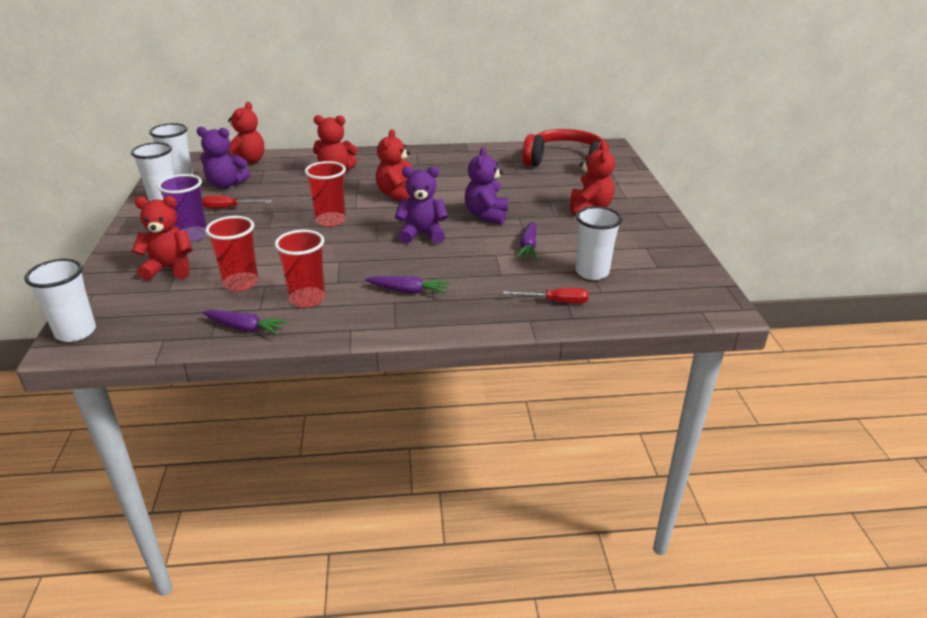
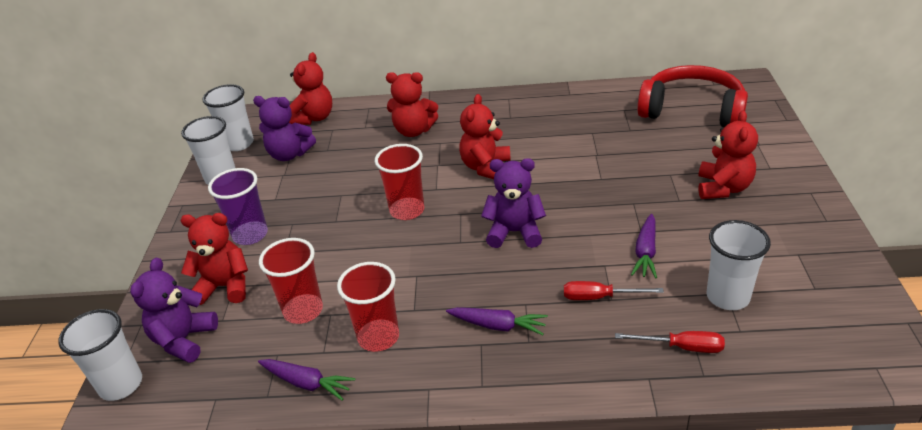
camera: 10 degrees right, 5 degrees up
(229, 208) = (292, 190): red screwdriver -> red screwdriver (600, 297)
(486, 215) = (593, 200): purple teddy bear -> purple teddy bear (184, 340)

